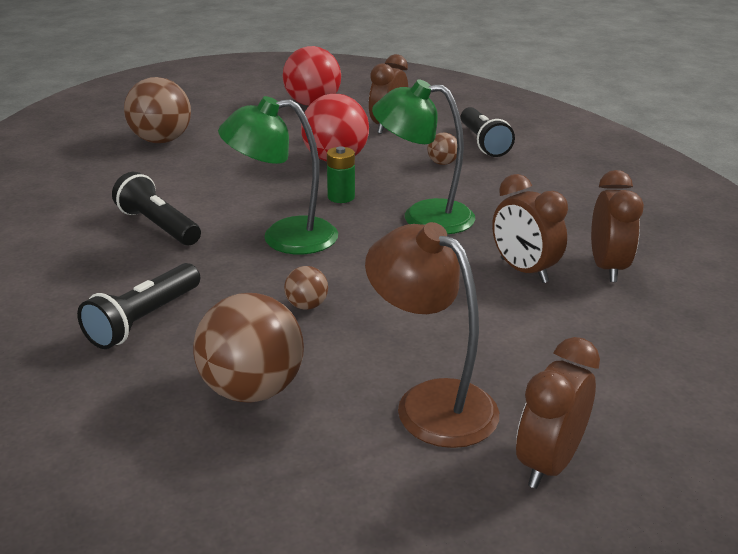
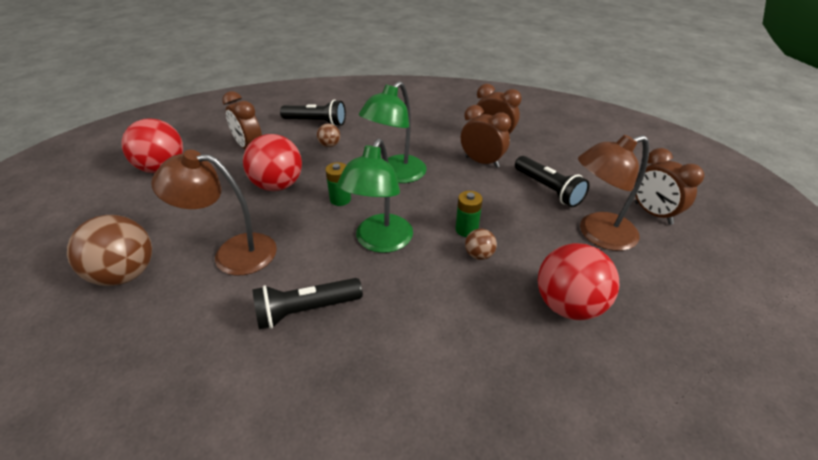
camera: 65 degrees left, 10 degrees up
(144, 320) = (458, 349): black flashlight -> black flashlight (548, 189)
(214, 171) = (233, 253): none -> brown lamp
(252, 389) = (568, 305): brown ball -> red ball
(351, 288) = (466, 229): none -> green battery
(523, 270) = (481, 162): brown clock -> brown clock turned 135 degrees counterclockwise

